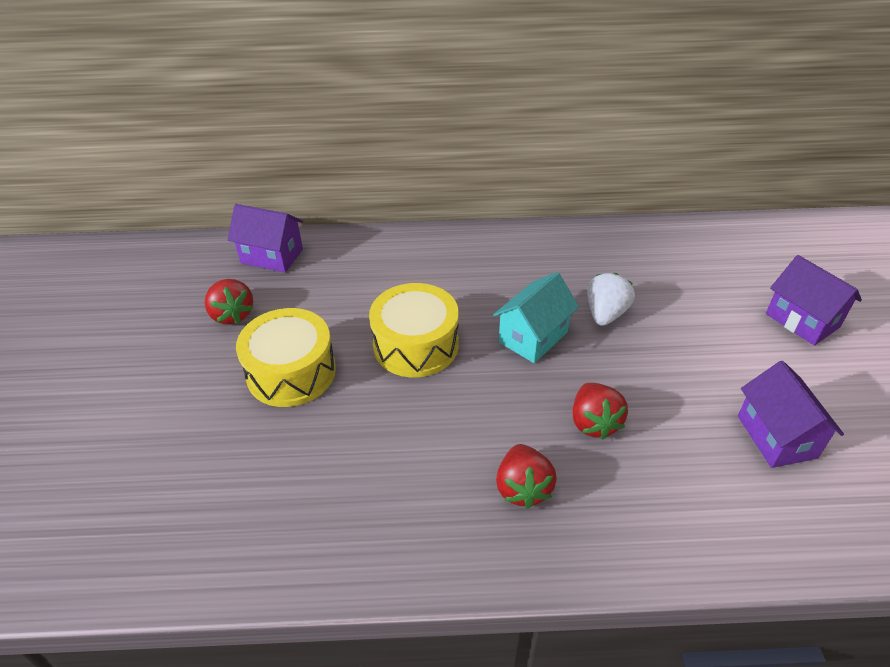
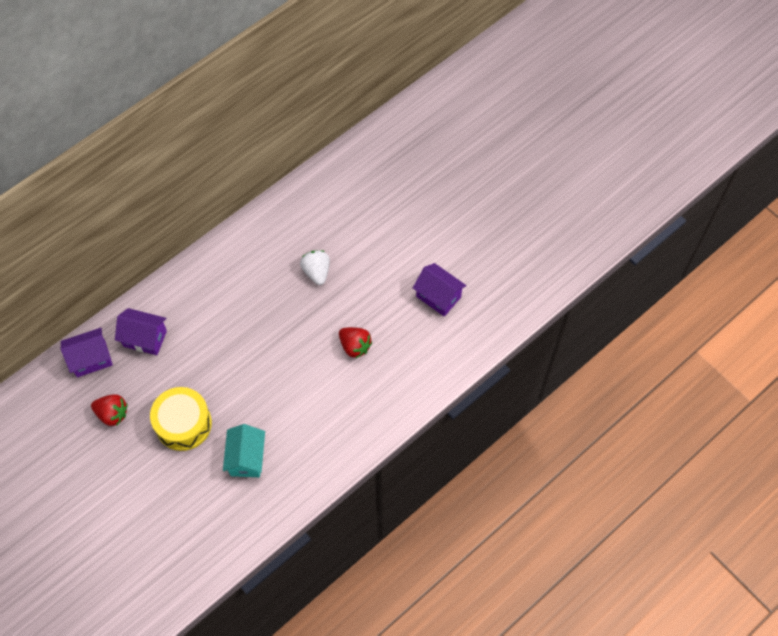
camera: 40 degrees left, 20 degrees up
(415, 345) = (233, 362): yellow drum -> none
(523, 488) = (347, 403): red strawberry -> none
(533, 337) = (290, 314): turquoise house -> turquoise house (246, 458)
(802, 320) = (416, 210): purple house -> purple house (145, 338)

